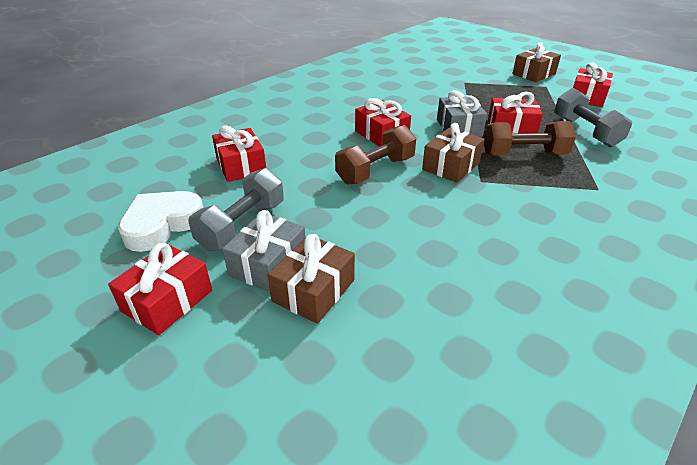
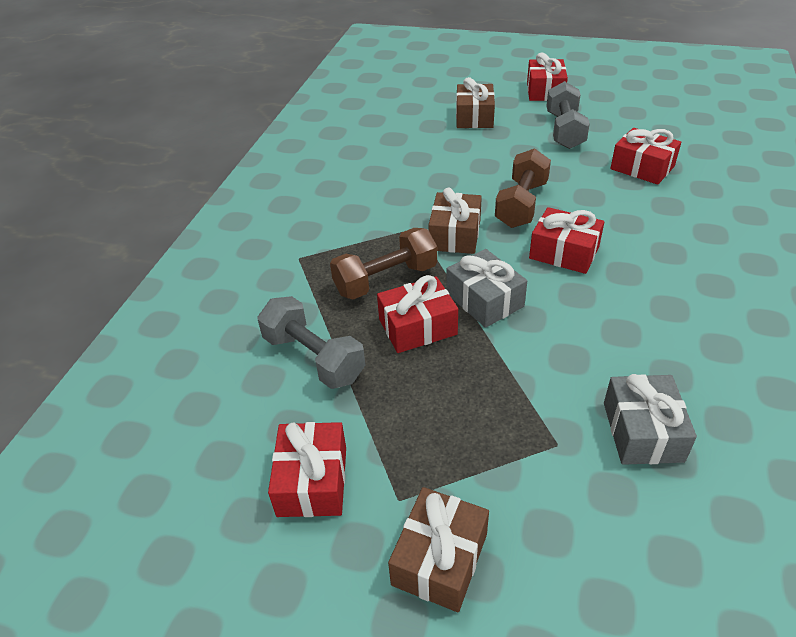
camera: 155 degrees right, 5 degrees up
(162, 224) = (616, 115): white heart -> none
(268, 264) = (516, 119): grey gift -> grey gift (642, 431)

